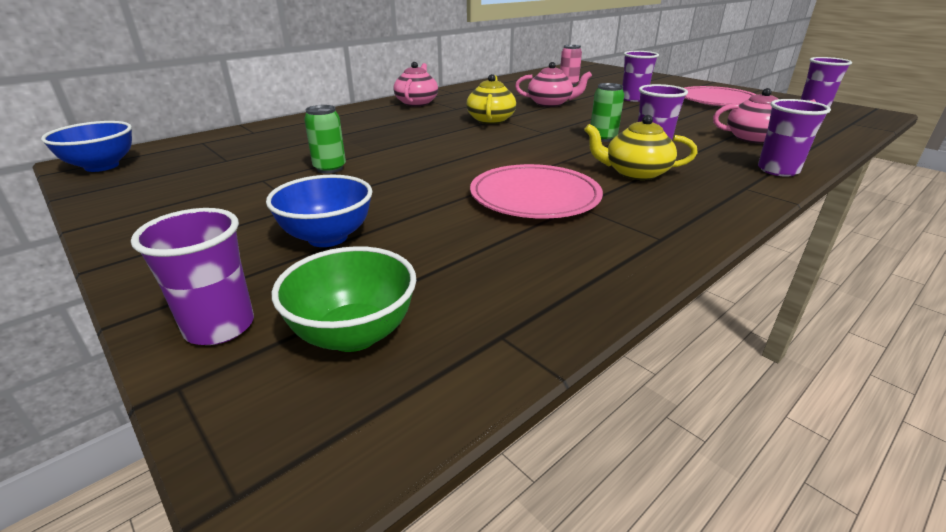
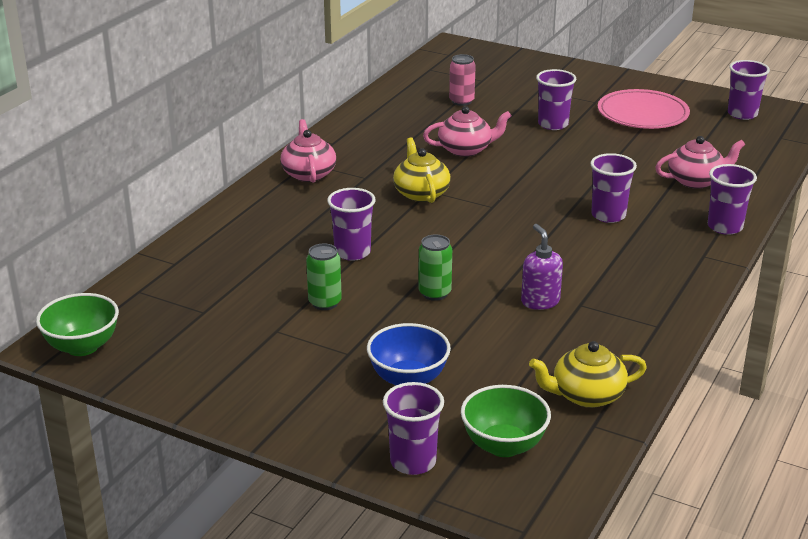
camera: 20 degrees left, 0 degrees up
(102, 166) = (82, 347): blue bowl -> green bowl
(395, 143) = (352, 252): none -> purple cup
(534, 197) = (540, 301): pink plate -> purple soap dispenser
(603, 138) = (555, 206): green can -> green can (434, 293)
(635, 173) = (608, 254): yellow teapot -> yellow teapot (586, 395)

